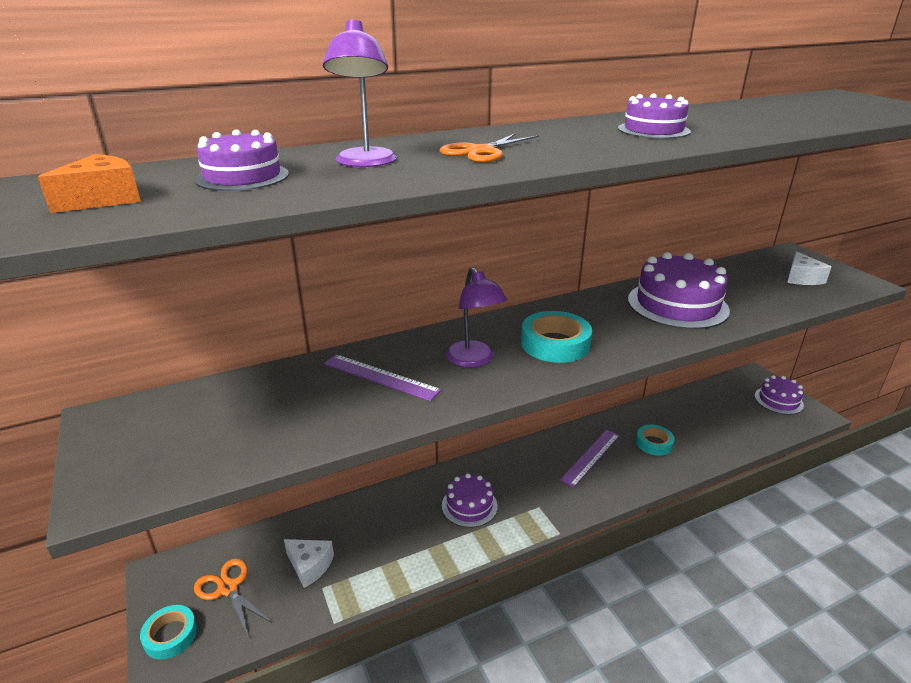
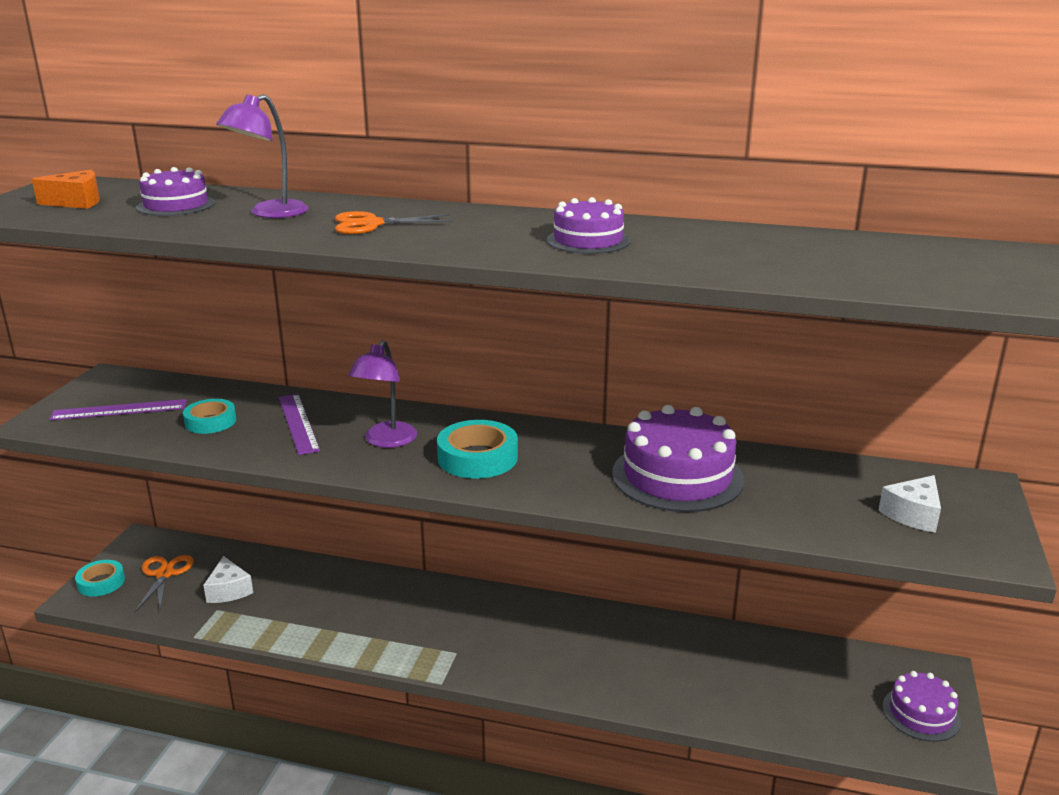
camera: 40 degrees right, 5 degrees down
(469, 505) = (399, 617): purple cake -> none
(590, 457) = (574, 641): purple ruler -> purple ruler (119, 410)
(654, 443) = (665, 667): turquoise tape -> turquoise tape (210, 422)

